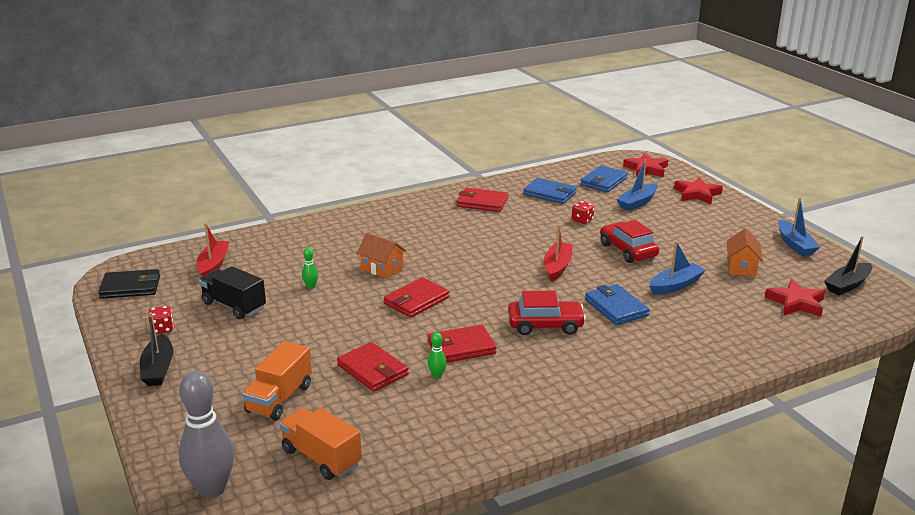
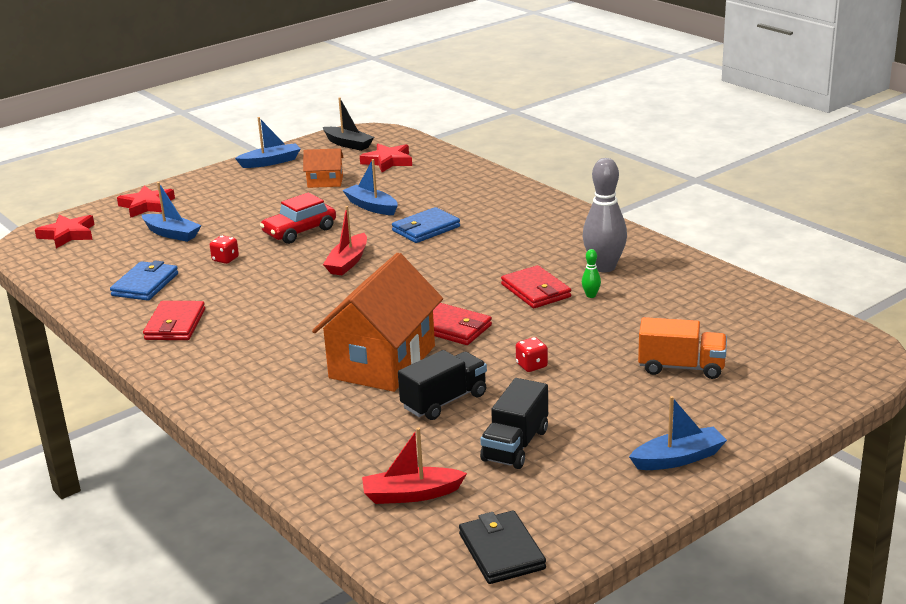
camera: 100 degrees left, 0 degrees up
(158, 368) = (678, 458): black boat -> blue boat
(162, 329) = (595, 484): red dice -> red dice (531, 366)
(212, 489) = (833, 368): grey bowling pin -> grey bowling pin (604, 267)
(311, 286) = (444, 401): green bowling pin -> black truck
(321, 457) = (750, 327): orange truck -> none
(373, 370) = (601, 328): red wallet -> none
(382, 269) = (382, 362): orange house -> orange house, size x2.13
(545, 325) = (474, 257): red car -> none
(557, 267) = (348, 262): red boat -> red boat turned 75 degrees counterclockwise
(603, 181) = (107, 256): blue wallet -> none

